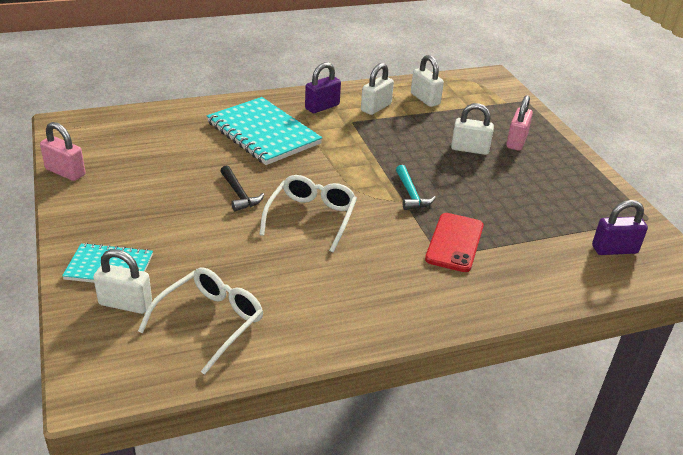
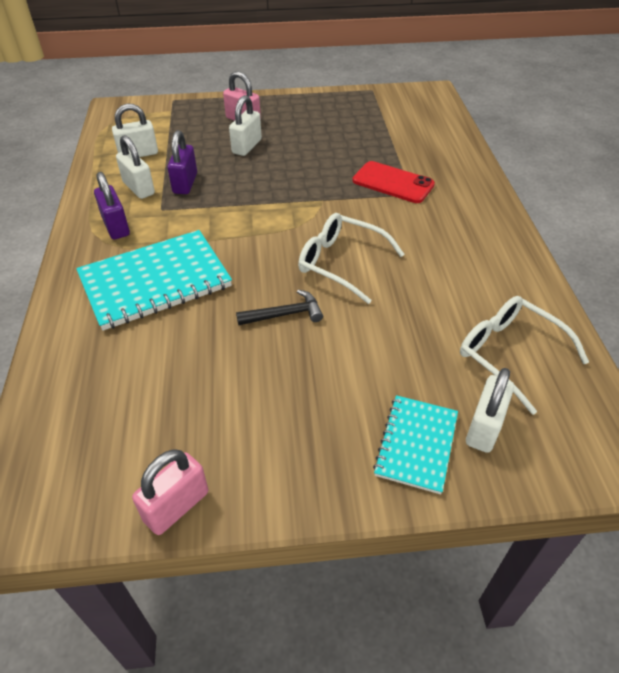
camera: 75 degrees left, 10 degrees up
(411, 194) = (314, 193): turquoise hammer -> none
(614, 249) = (409, 113): purple padlock -> purple padlock (185, 183)

